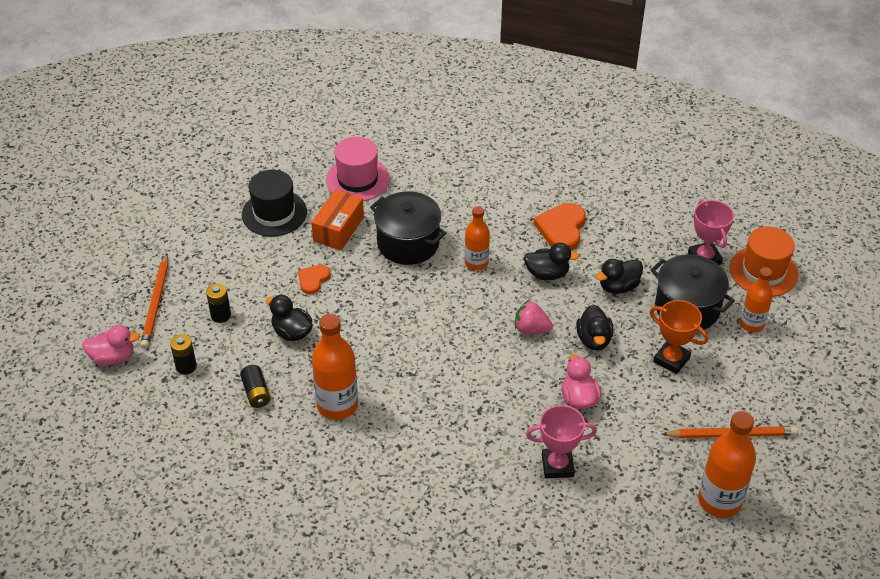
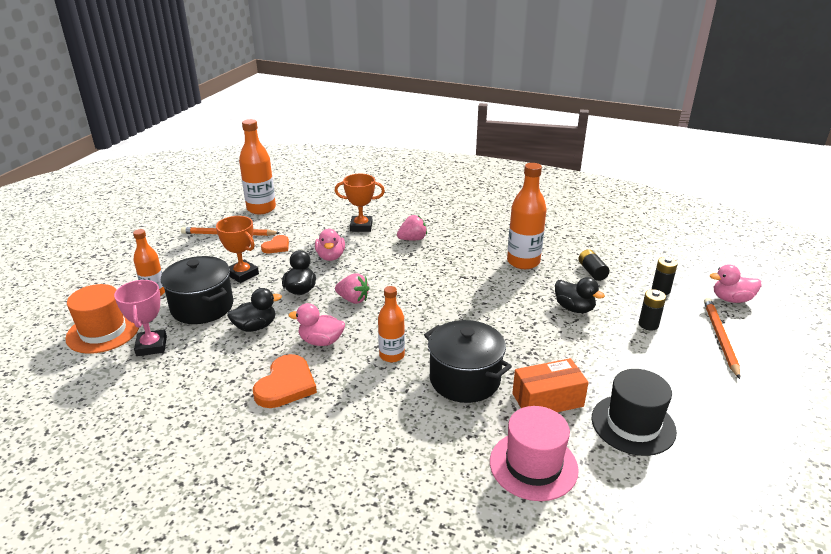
camera: 175 degrees left, 15 degrees down
(313, 280) = (565, 349): orange heart -> orange heart (276, 246)
(338, 229) = (547, 400): orange box -> orange box turned 45 degrees clockwise
(481, 441) = (412, 239): none -> pink strawberry
(547, 274) = (321, 341): black duck -> pink duck
(557, 465) = (361, 226): pink trophy -> orange trophy

